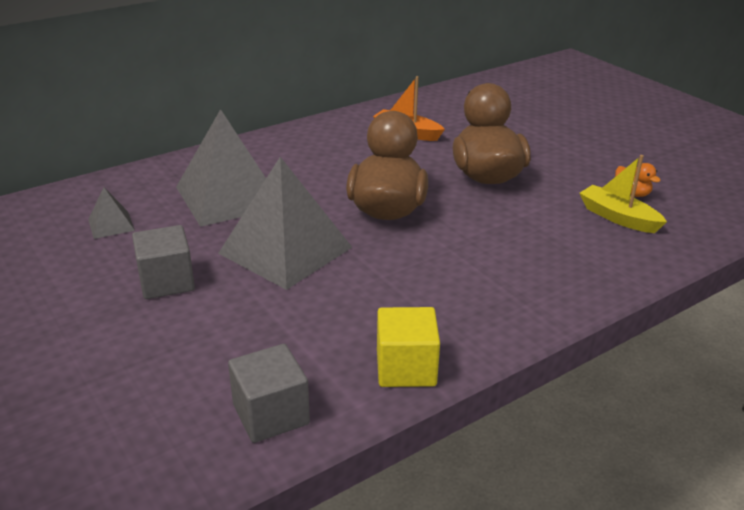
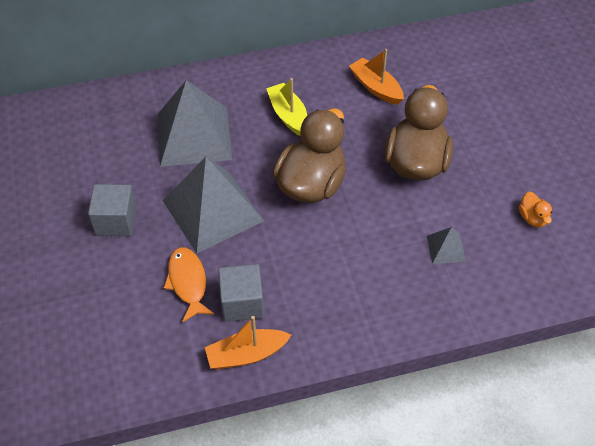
camera: 20 degrees right, 20 degrees up
(111, 224) = (96, 147): grey pyramid -> grey pyramid (446, 248)
(271, 414) = (140, 367): grey cube -> grey cube (242, 303)
(290, 317) = (188, 282): none -> orange fish
(406, 368) = (247, 354): yellow cube -> orange boat
(618, 217) = (501, 245): yellow boat -> yellow boat (288, 115)

